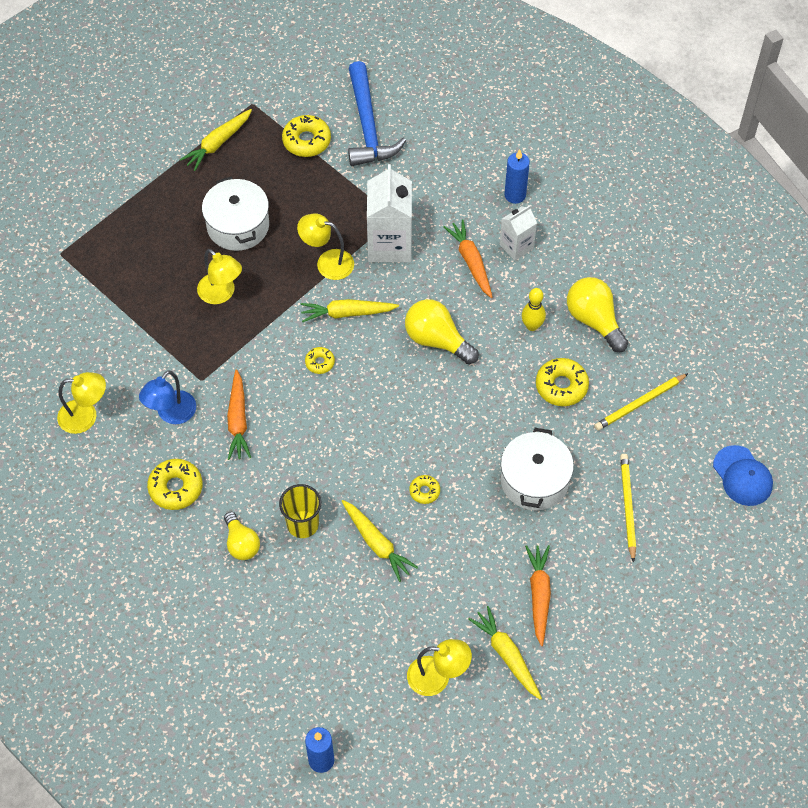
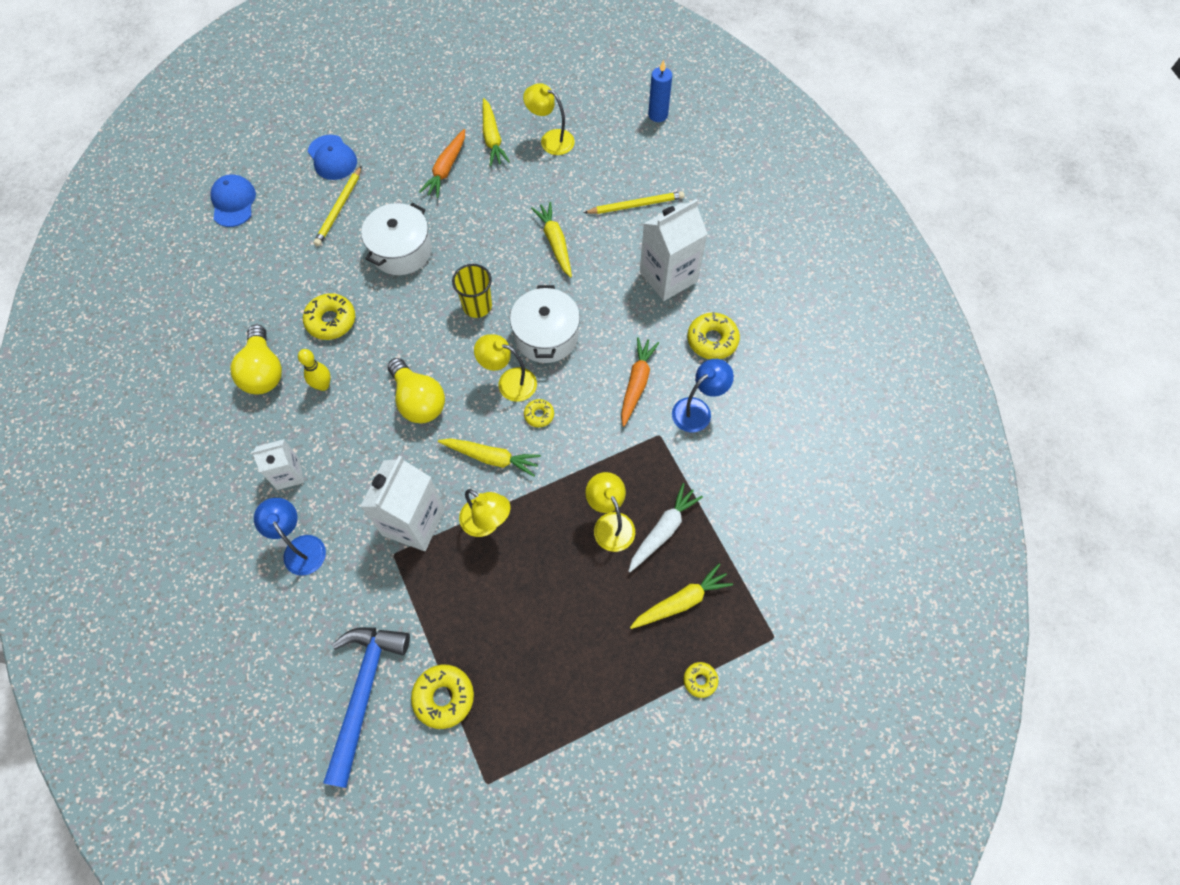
camera: 160 degrees left, 5 degrees up
(86, 416) = (781, 434): yellow lamp -> yellow lamp (509, 382)
(173, 302) = (663, 530): none -> white carrot
(218, 143) = (550, 733): yellow carrot -> yellow carrot (681, 601)
(238, 225) = (565, 604): white pot -> white pot (546, 336)
(241, 543) = (668, 277): yellow light bulb -> white carton
(302, 524) = (611, 276): yellow cup -> yellow cup (477, 306)
(424, 491) = (497, 270): yellow donut -> yellow donut (700, 680)
(471, 262) = (342, 473): orange carrot -> none
(472, 199) = (300, 547): none -> blue lamp
(515, 195) = (254, 536): blue candle -> none
(640, 403) = (274, 284): yellow pencil -> yellow pencil (636, 205)
(673, 566) = (332, 158): none -> blue cap

